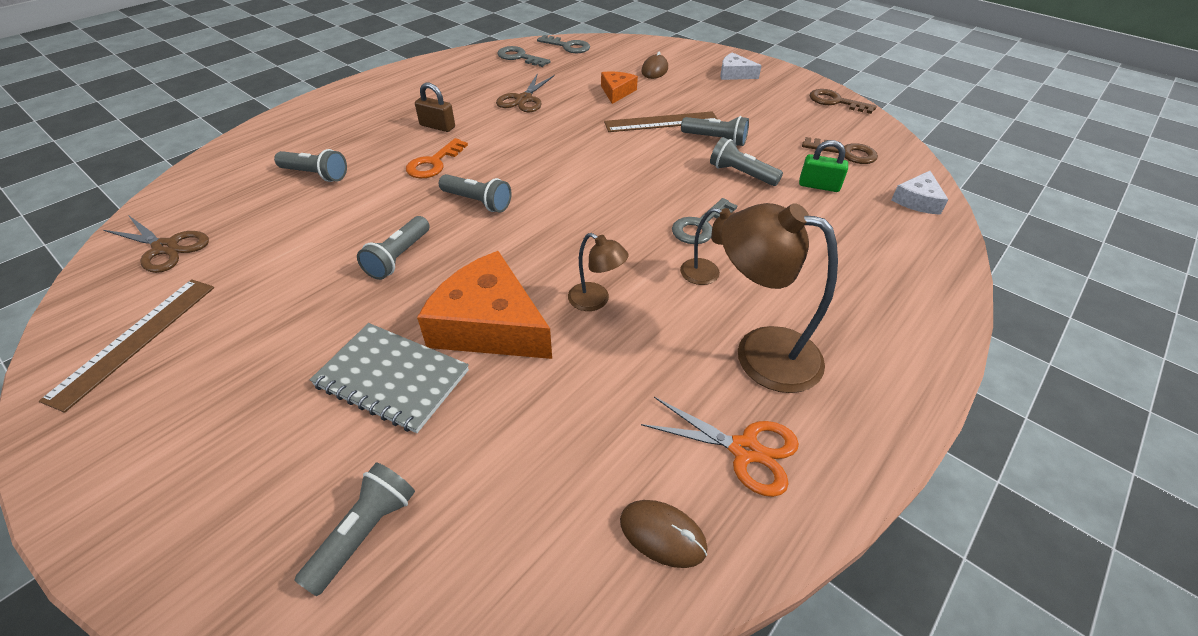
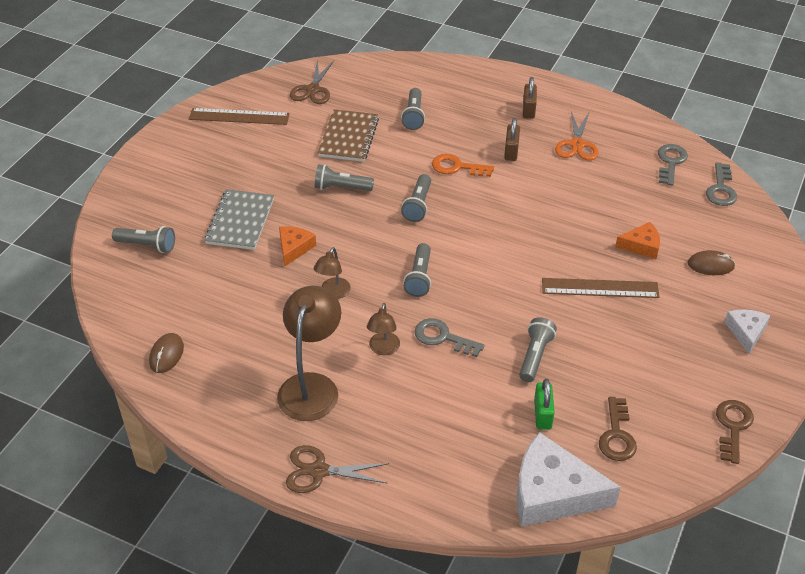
camera: 75 degrees right, 0 degrees up
(303, 233) = (348, 137): none -> brown notebook
(382, 104) = (528, 110): none -> brown padlock
(489, 324) = (294, 248): orange cheese -> orange cheese, size x0.52
(523, 99) = (587, 188): brown scissors -> brown scissors (318, 471)
(661, 122) = (600, 288): brown ruler -> brown ruler turned 60 degrees counterclockwise
(715, 139) = (588, 331): grey flashlight -> grey flashlight (419, 277)
(745, 450) = (227, 384): orange scissors -> orange scissors (577, 145)
(917, 200) = (553, 493): white cheese -> white cheese, size x1.92

